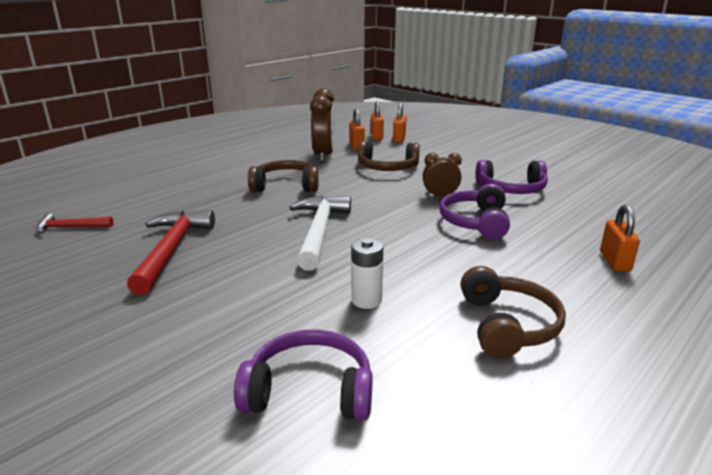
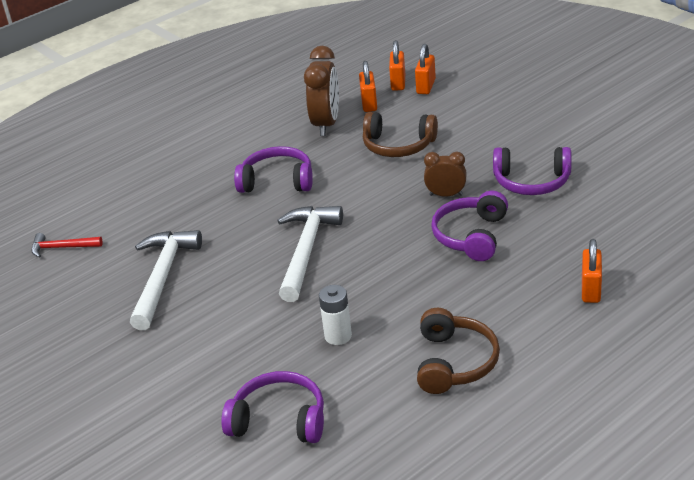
camera: 10 degrees right, 10 degrees up
(172, 250) = (163, 277): red hammer -> white hammer
(285, 186) = (277, 181): brown headphones -> purple headphones

